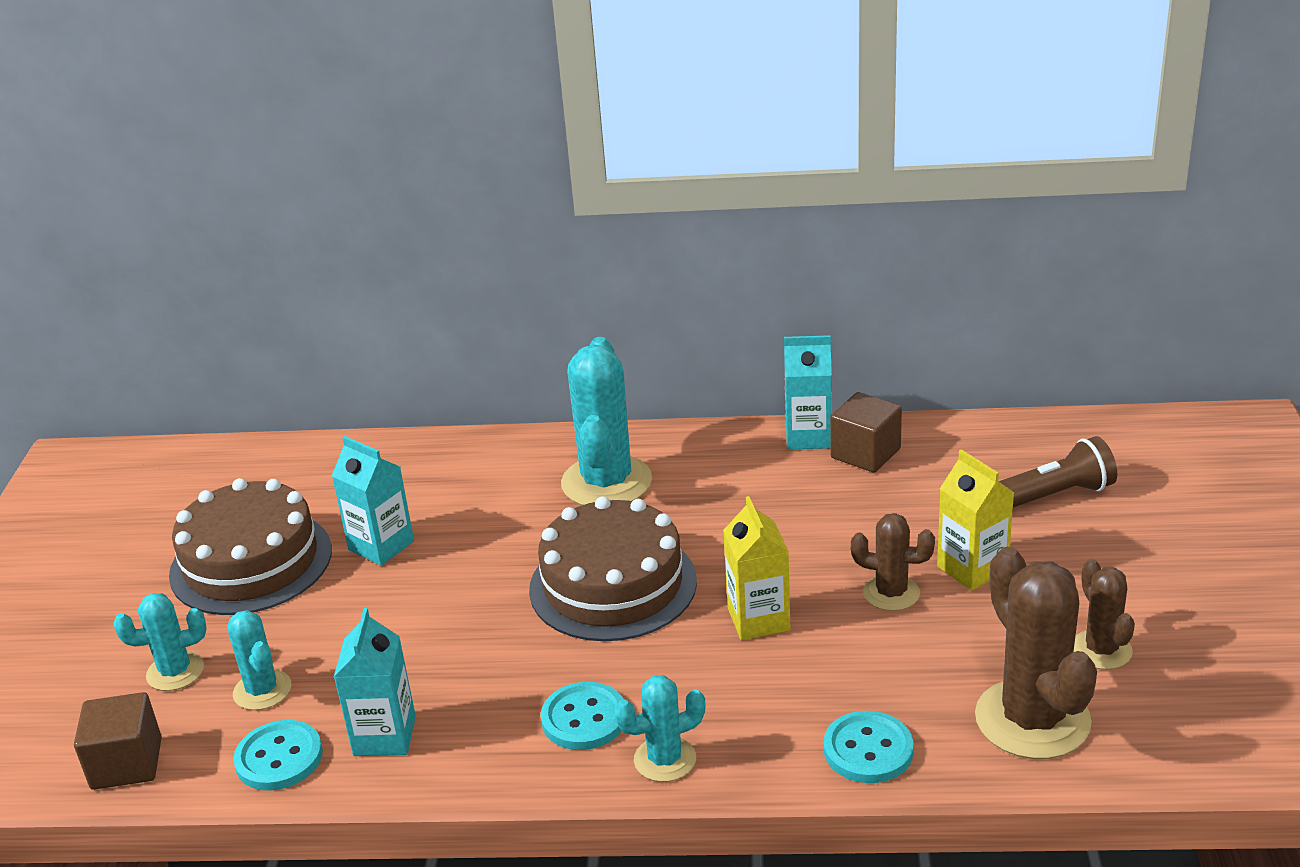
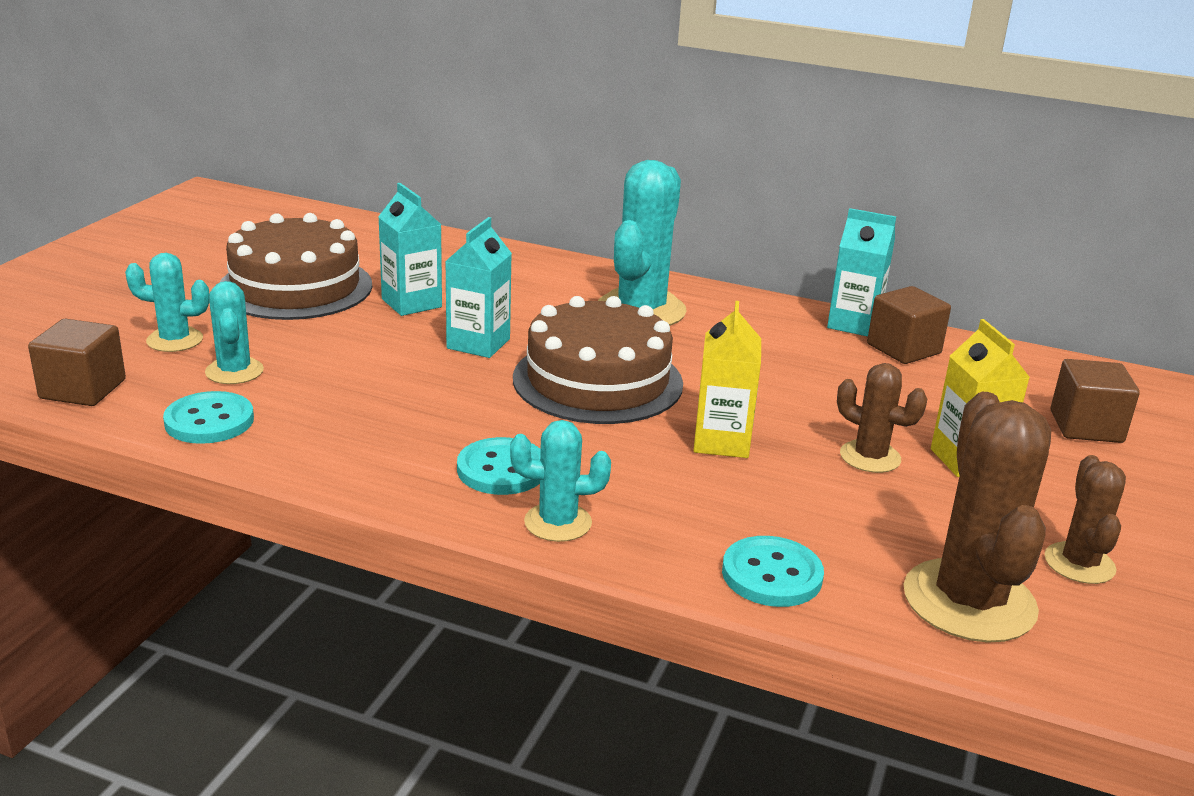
camera: 15 degrees right, 5 degrees down
(384, 736) = (312, 431): turquoise carton -> turquoise carton (478, 344)
(1053, 496) = (1086, 426): brown flashlight -> brown cube

